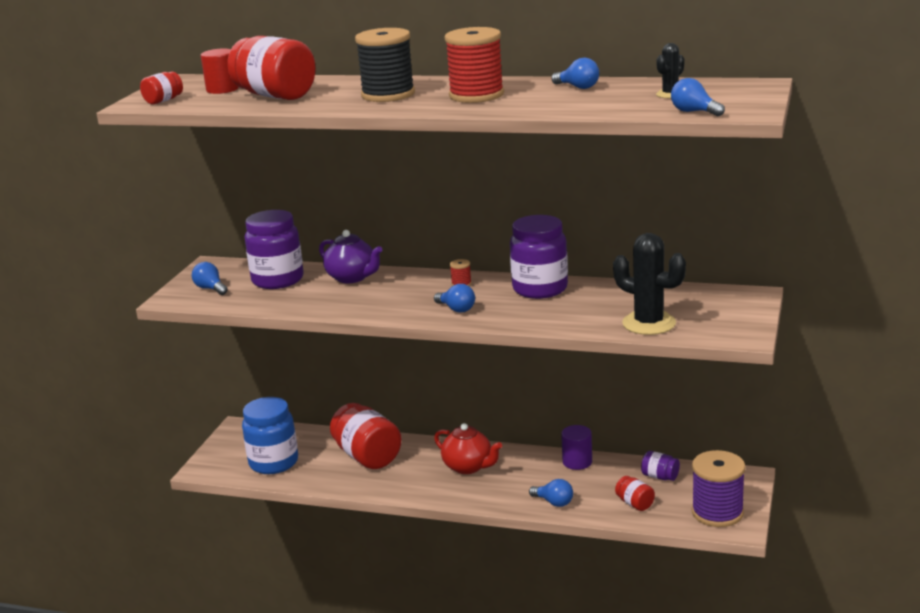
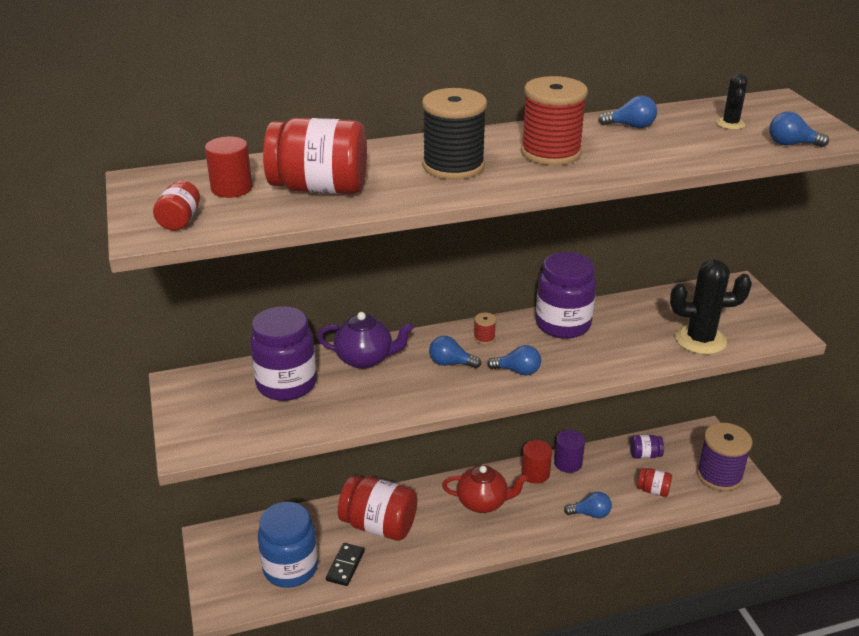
camera: 35 degrees left, 10 degrees up
(210, 289) = (220, 418): blue light bulb -> blue light bulb (450, 363)
(314, 473) = (345, 566): none -> black domino
(538, 461) = (535, 474): none -> red cylinder

